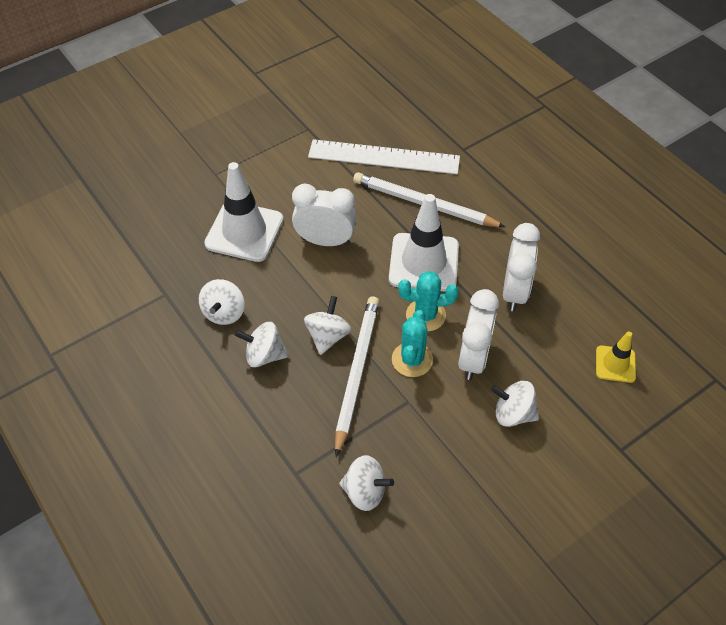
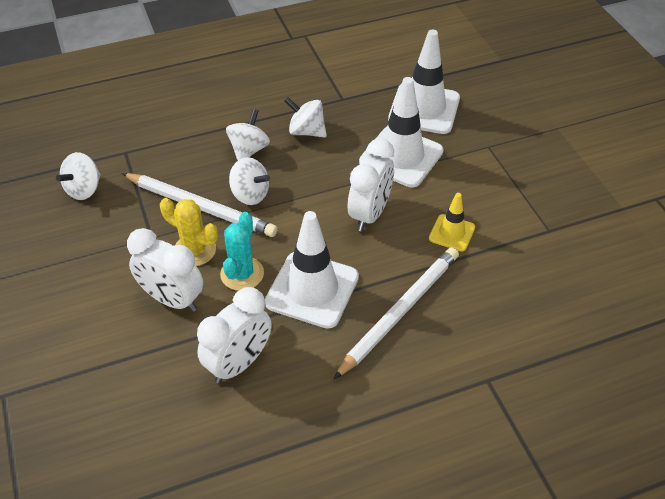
camera: 105 degrees right, 5 degrees down
(170, 225) = (424, 109): none -> white traffic cone
(384, 157) = (487, 291): white ruler -> none
(412, 360) = (195, 250): turquoise cactus -> yellow cactus
(513, 414) = (94, 314): white spinning top -> none
(514, 292) = (239, 363): white clock -> white clock turned 75 degrees counterclockwise
(615, 364) = (99, 431): yellow traffic cone -> yellow traffic cone (452, 233)

